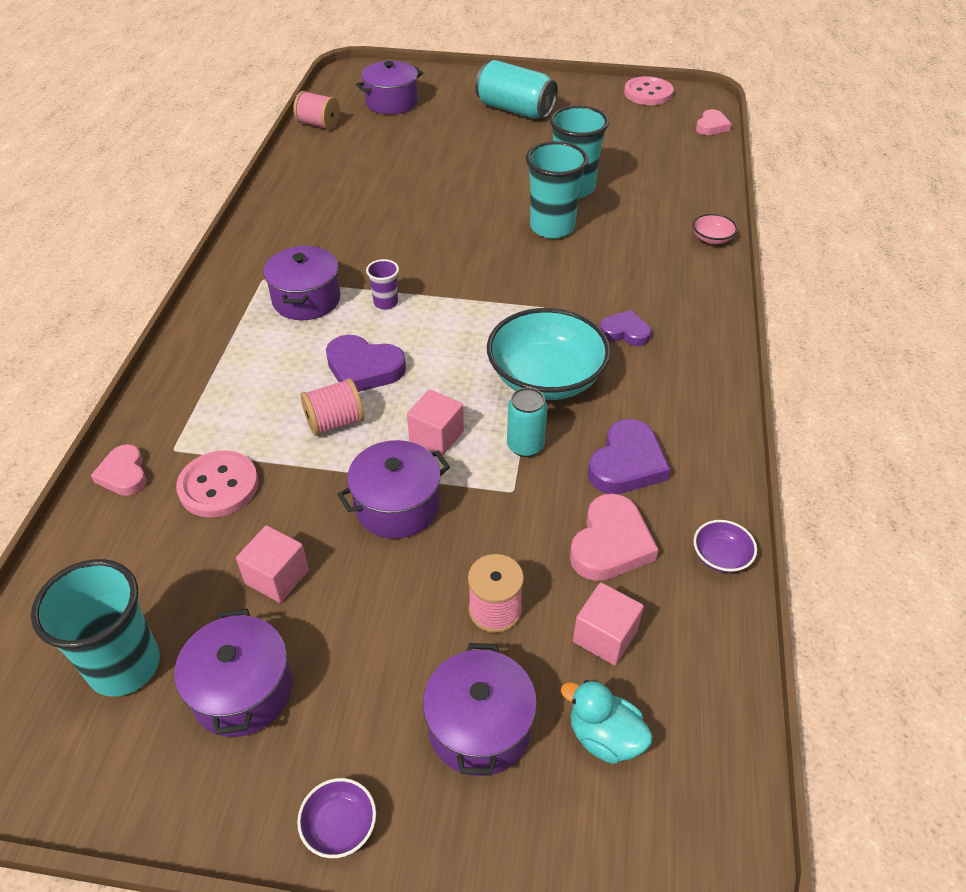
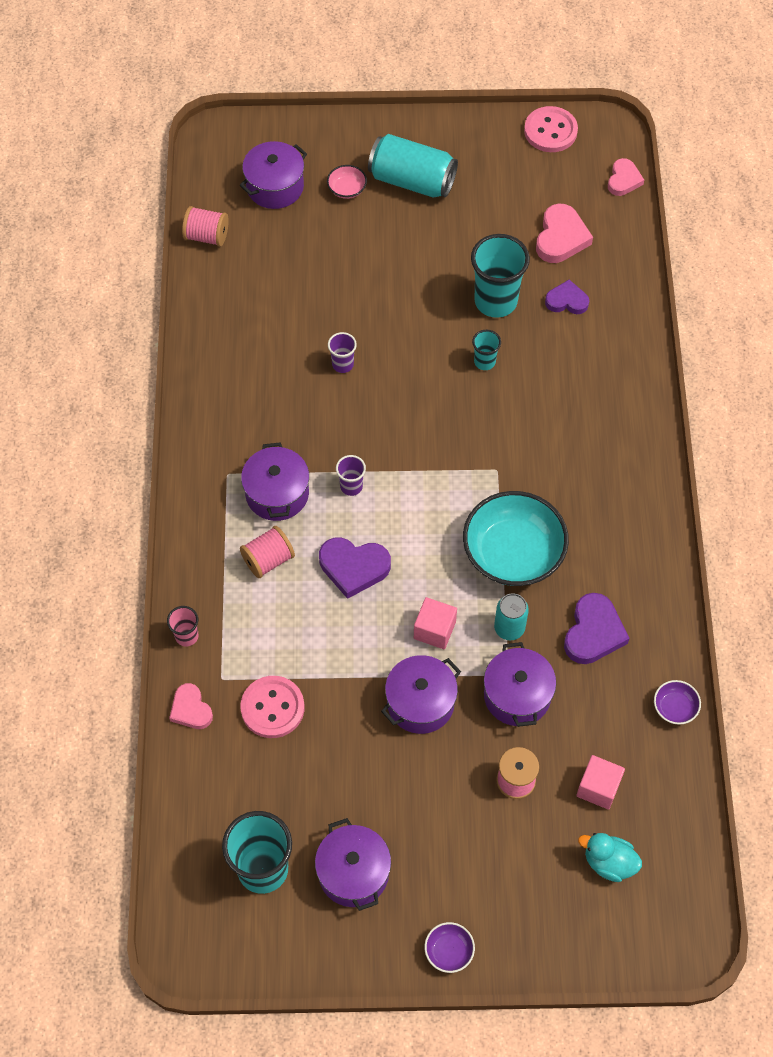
camera: 10 degrees left, 15 degrees up
(154, 405) = (186, 636): none -> pink cup
(277, 577) = (347, 780): pink cube -> none
(335, 422) = (346, 629): pink spool -> pink spool (268, 560)
(410, 215) = (342, 364): none -> purple cup
(479, 727) = (524, 870): purple pot -> purple pot (517, 695)
(552, 227) = (484, 362): turquoise cup -> turquoise cup, size x0.49
(610, 544) = (591, 710): pink heart -> pink heart (561, 237)
(625, 332) = (573, 489): purple heart -> purple heart (567, 301)
(712, 239) = (638, 355): pink bowl -> pink bowl (347, 189)

